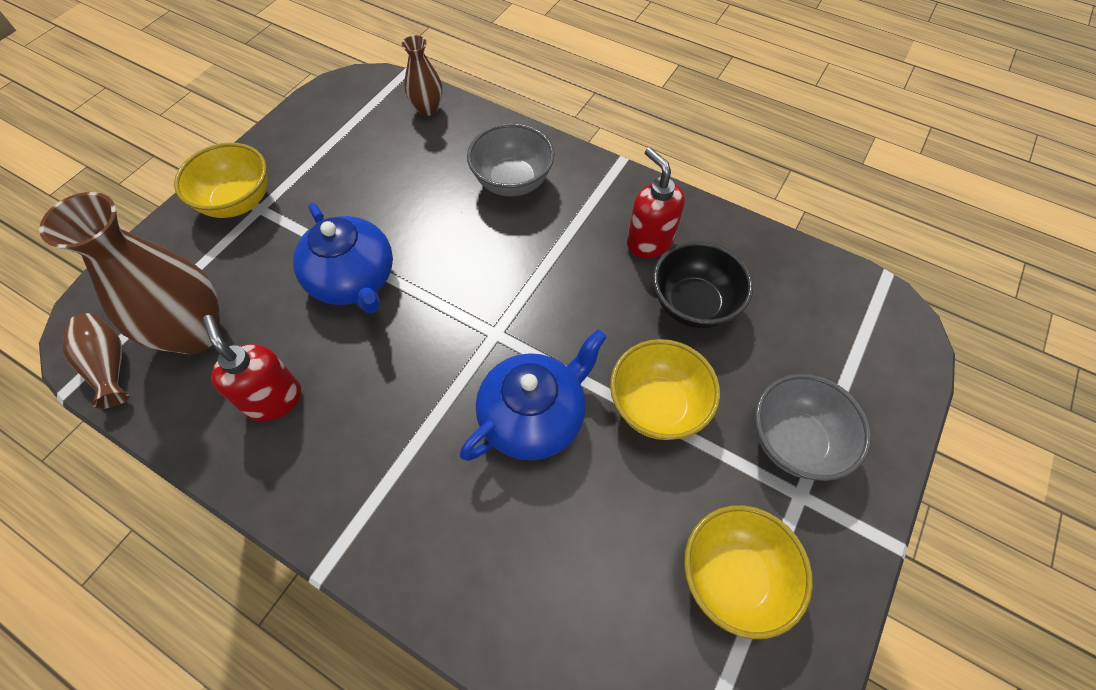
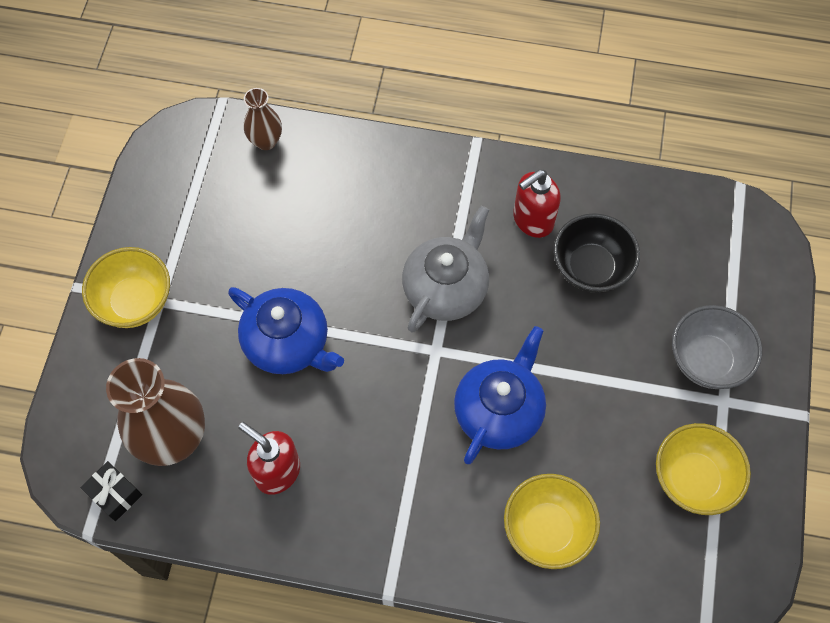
camera: 20 degrees left, 5 degrees up
(110, 366) = (115, 494): brown vase -> black gift
(512, 182) = (385, 197): grey bowl -> none
(533, 278) = (446, 288): none -> grey teapot
(649, 242) = (532, 220): red soap dispenser -> red soap dispenser turned 75 degrees counterclockwise
(657, 406) = (593, 368): yellow bowl -> yellow bowl (547, 529)

